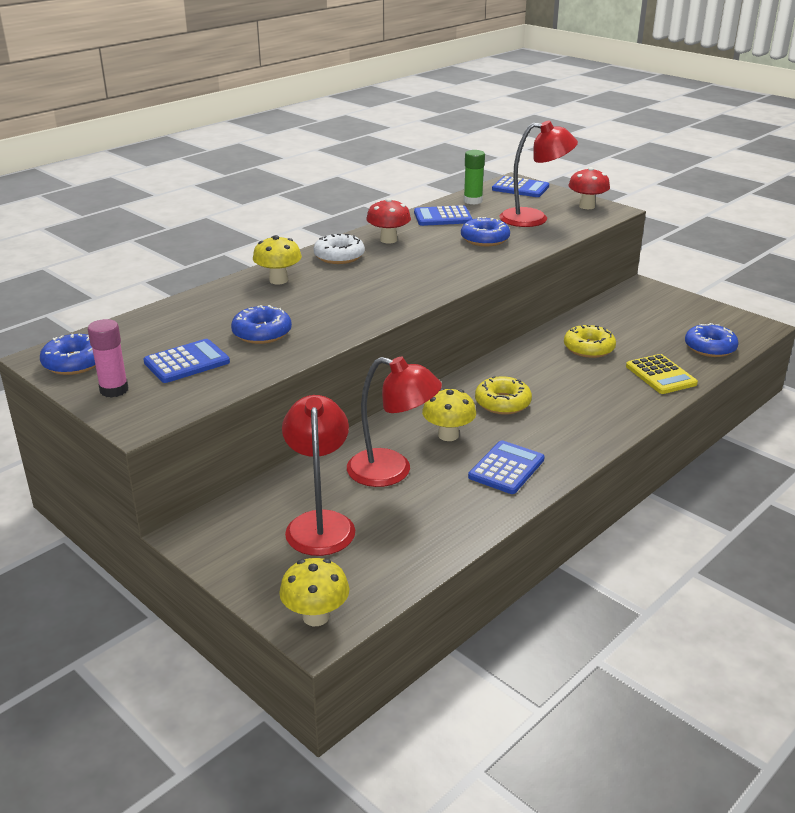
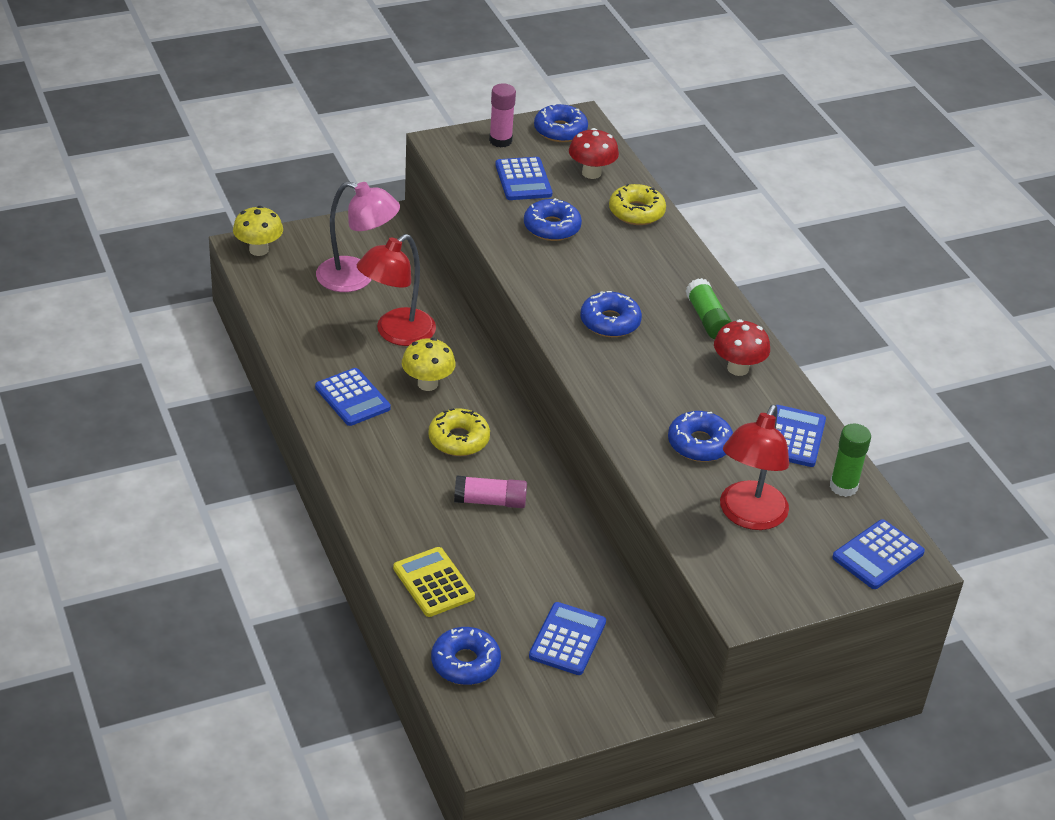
camera: 110 degrees right, 10 degrees up
(278, 280) = (666, 264): yellow mushroom -> none
(320, 523) = (356, 278): red lamp -> pink lamp
(339, 256) = (707, 319): white donut -> green glue stick
(380, 287) = (610, 322): none -> blue donut
(555, 374) = (490, 501): none -> pink glue stick
(586, 206) = (771, 590): red mushroom -> red mushroom (591, 173)
(589, 348) = (528, 555): yellow donut -> yellow donut (636, 212)
(642, 321) = (567, 639): none -> blue calculator
(660, 375) = (434, 583): yellow calculator -> yellow calculator turned 60 degrees clockwise

